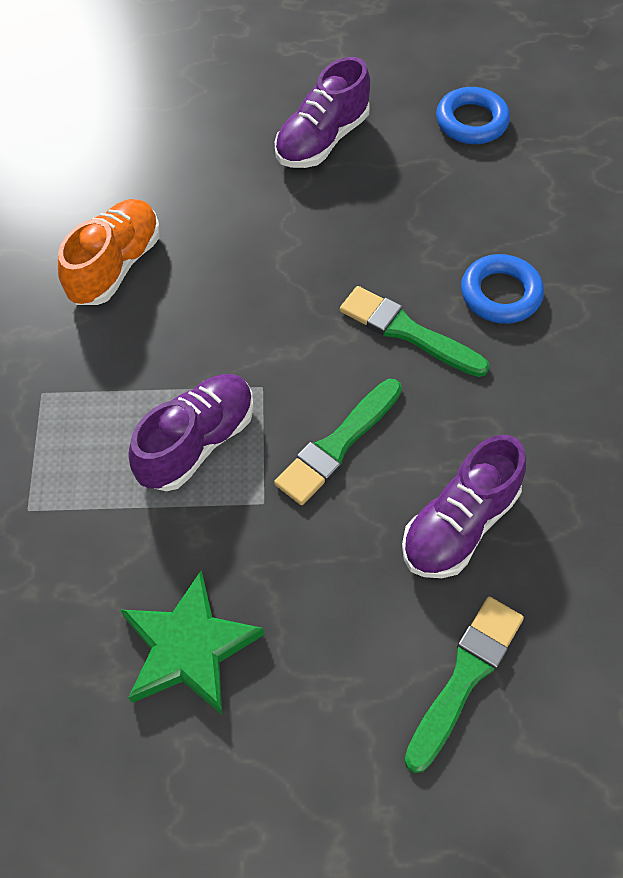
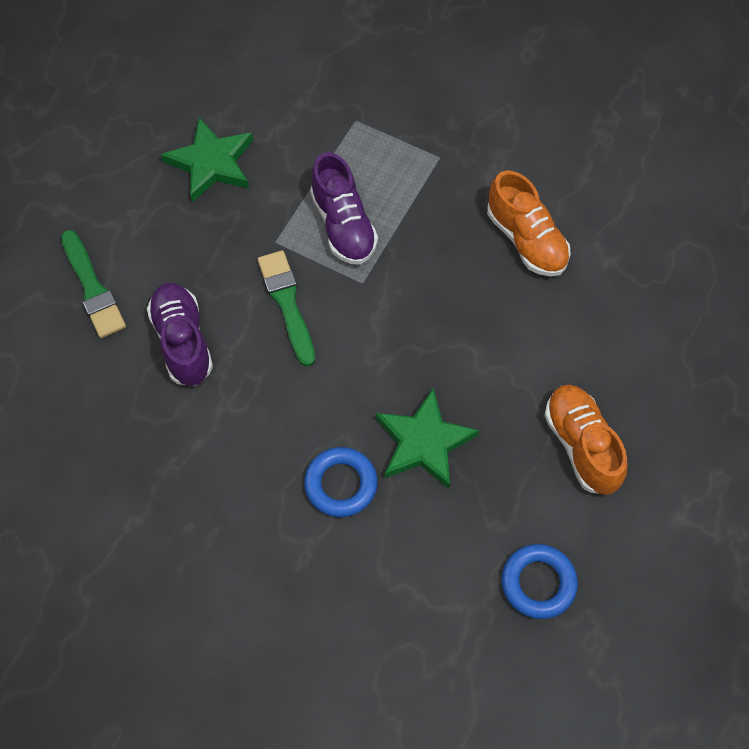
camera: 120 degrees right, 5 degrees up
(322, 140) = (581, 445): purple shoe -> orange shoe
(407, 250) = (424, 442): none -> green star
(407, 332) = (348, 398): green brush -> none

